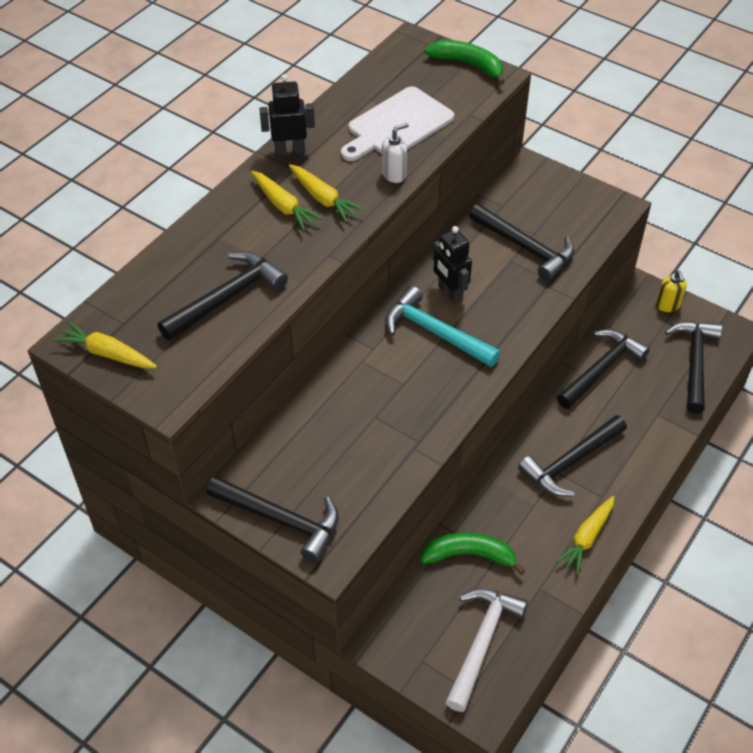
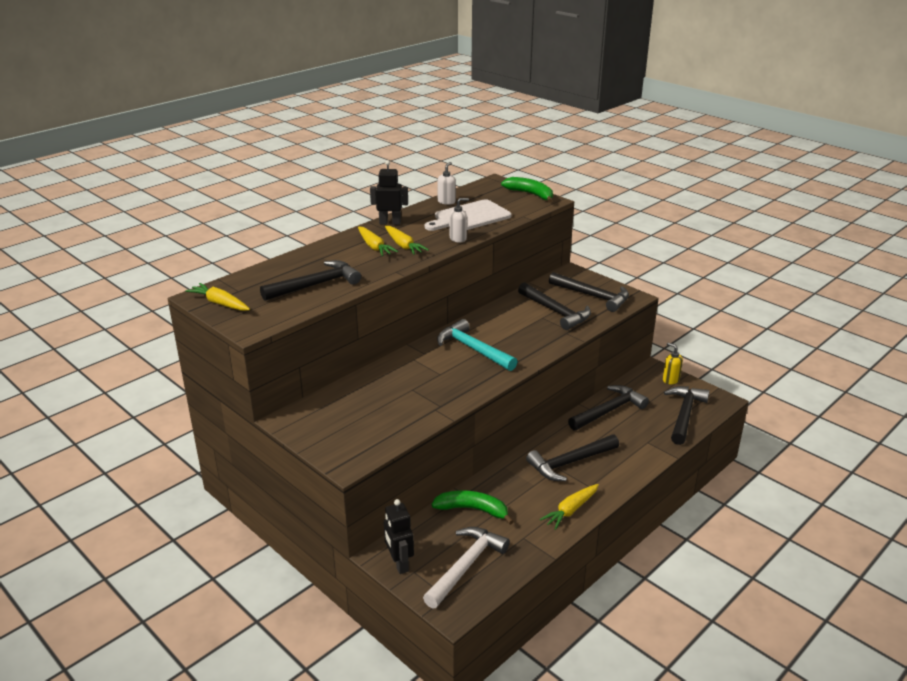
camera: 10 degrees right, 20 degrees down
(281, 520) = (320, 438): black hammer -> black hammer (592, 296)
(356, 94) = (446, 202): none -> white soap dispenser
(450, 293) = (491, 330): black robot -> black robot (399, 564)
(667, 305) = (670, 380): yellow soap dispenser -> yellow soap dispenser turned 135 degrees clockwise

